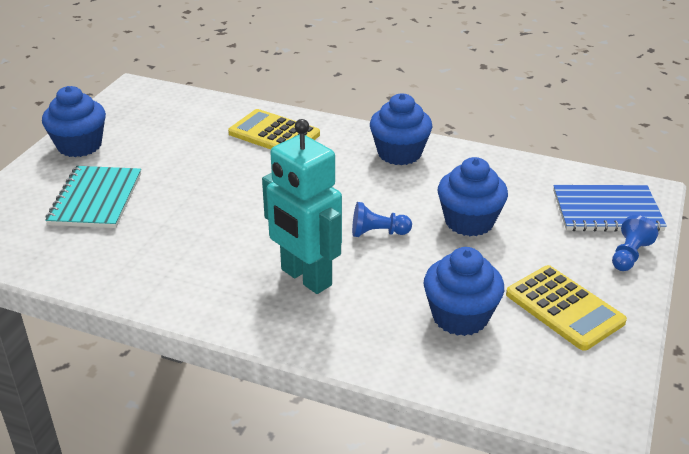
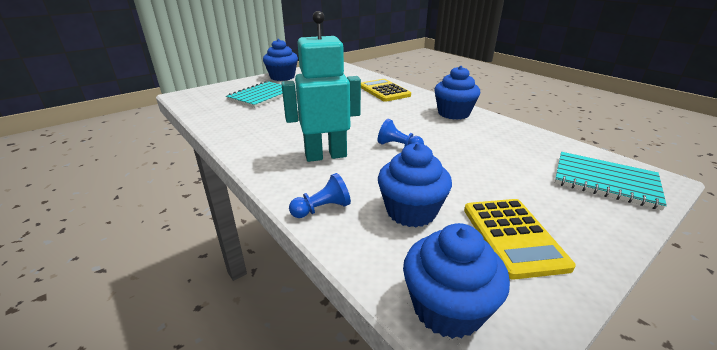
camera: 30 degrees right, 5 degrees down
(305, 278) = (326, 155): turquoise robot -> turquoise robot turned 90 degrees clockwise
(469, 221) = (472, 157): blue cupcake -> blue cupcake (447, 308)
(607, 211) = (605, 181): blue notebook -> turquoise notebook
(629, 255) = (610, 218): blue pawn -> blue pawn (322, 209)

